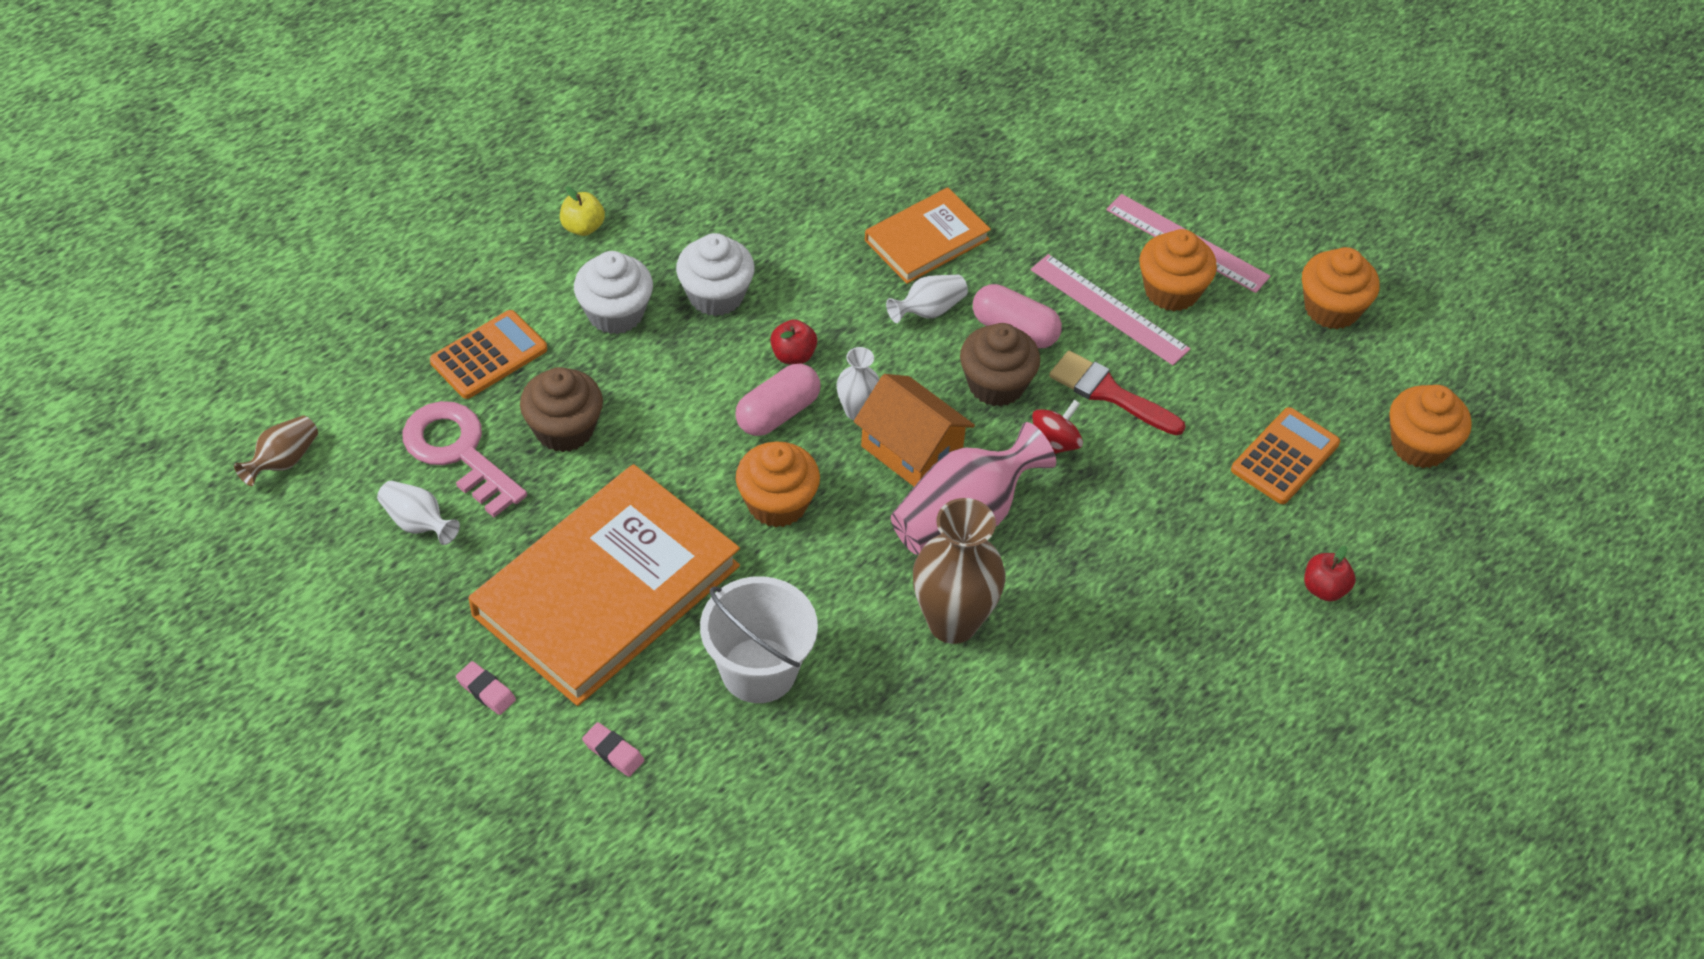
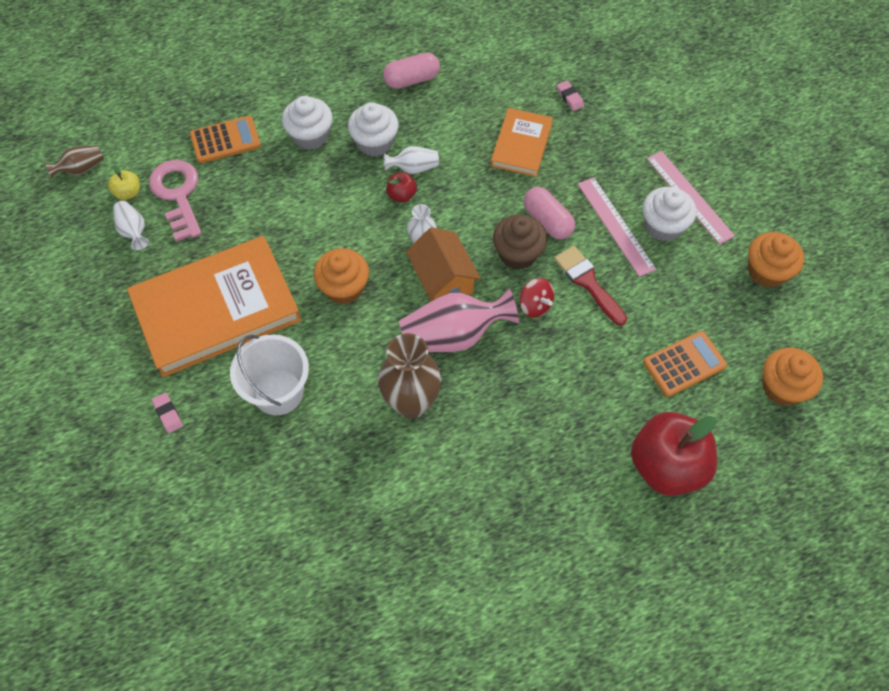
camera: 25 degrees right, 10 degrees up
(486, 691) = (117, 348): pink eraser -> pink eraser (569, 97)
(564, 429) = (244, 199): brown cupcake -> none
(583, 227) = (319, 77): yellow apple -> yellow apple (128, 193)
(778, 413) = (374, 229): pink capsule -> pink capsule (412, 80)
(926, 240) = (521, 145): orange book -> orange book turned 60 degrees counterclockwise
(929, 310) = (499, 191): white vase -> white vase (413, 168)
(1054, 444) = (535, 305): red spinning top -> red spinning top turned 75 degrees clockwise
(1171, 291) = (663, 226): orange cupcake -> white cupcake
(1324, 588) = (666, 466): red apple -> red apple, size x2.32

